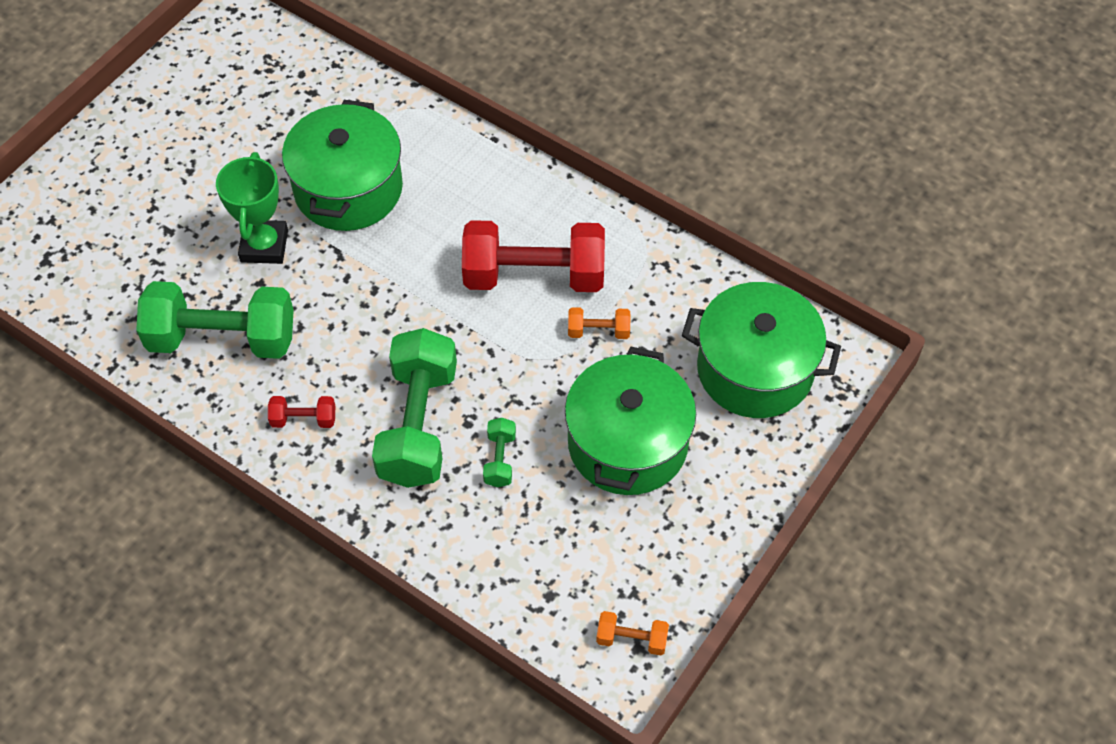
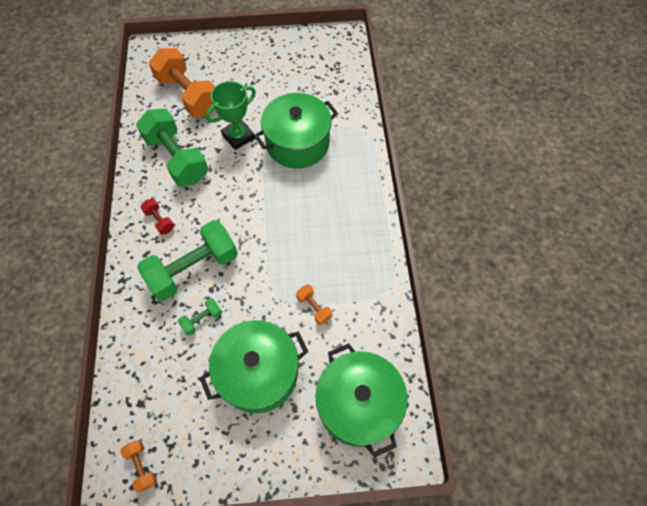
camera: 50 degrees right, 5 degrees up
(125, 258) = (188, 95): none -> orange dumbbell
(534, 275) = (320, 253): red dumbbell -> none

